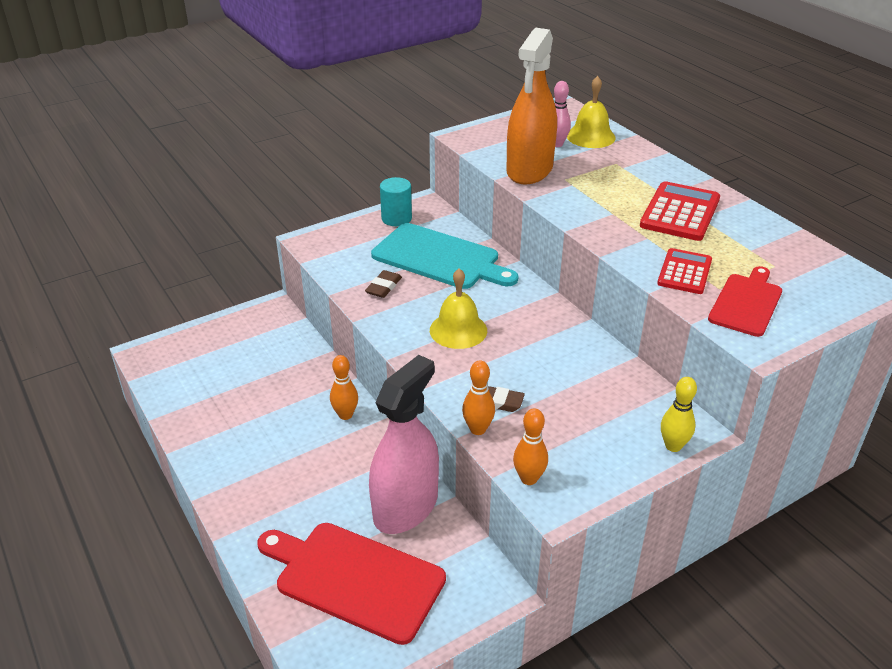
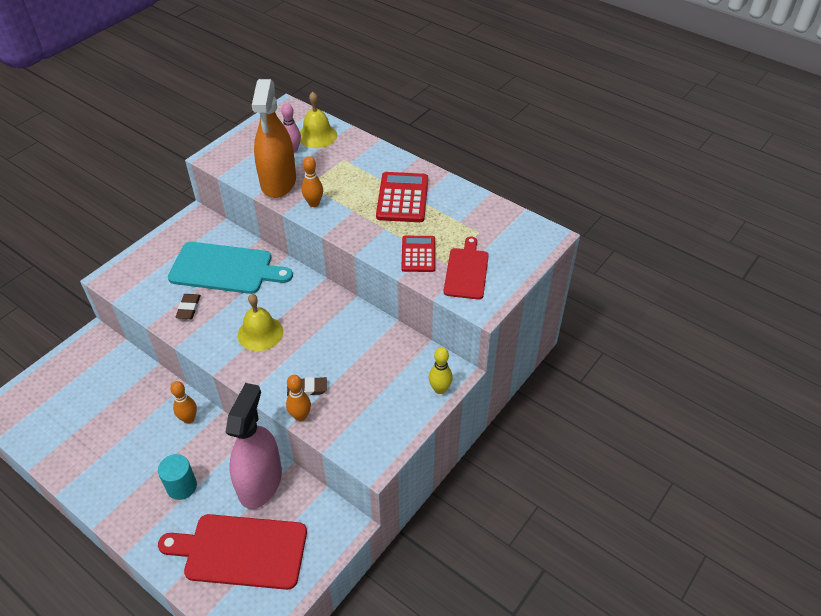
camera: 20 degrees left, 10 degrees up
(396, 218) = (177, 238): turquoise cylinder -> turquoise cylinder (181, 486)
(529, 478) = (348, 446): orange bowling pin -> orange bowling pin (314, 203)

